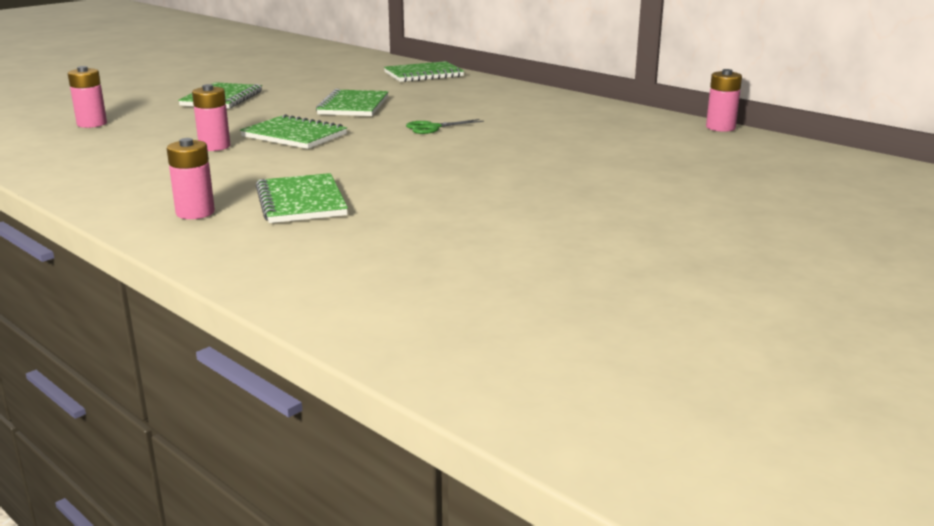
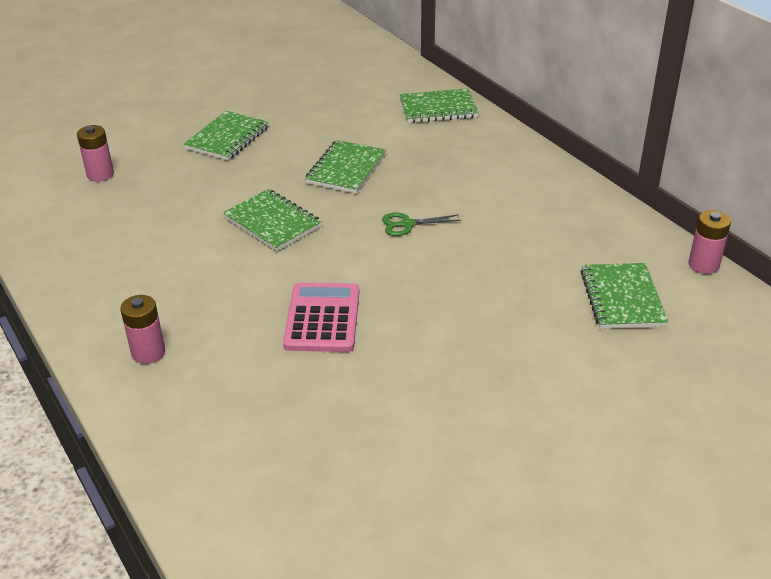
camera: 15 degrees right, 15 degrees up
(214, 146) = (195, 234): pink battery -> none
(301, 202) = (242, 348): green notebook -> green notebook (622, 298)
(378, 179) = (322, 318): none -> pink calculator

